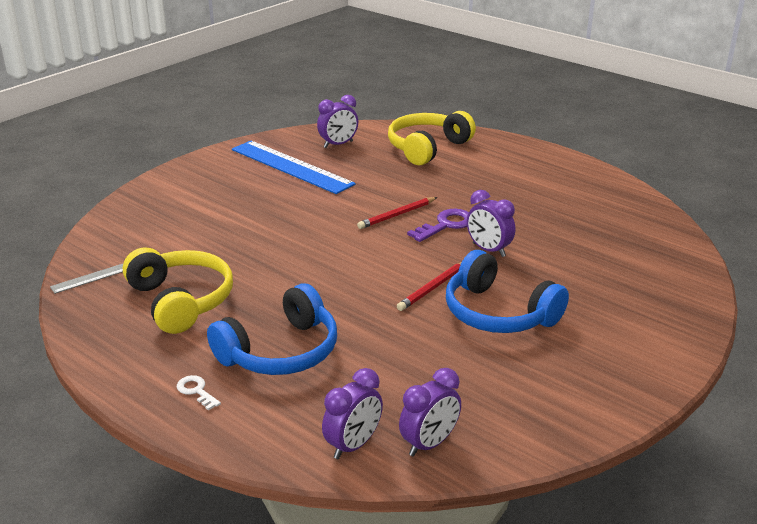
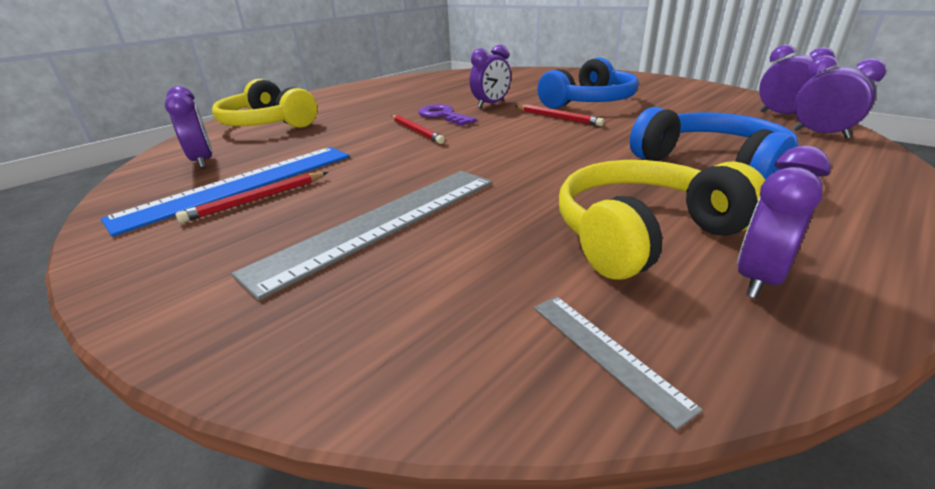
camera: 85 degrees left, 0 degrees up
(123, 329) = (759, 278): none -> purple clock
(196, 391) = (839, 203): white key -> none
(223, 218) = (382, 223): none -> grey ruler
(267, 176) = (257, 199): none -> red pencil

